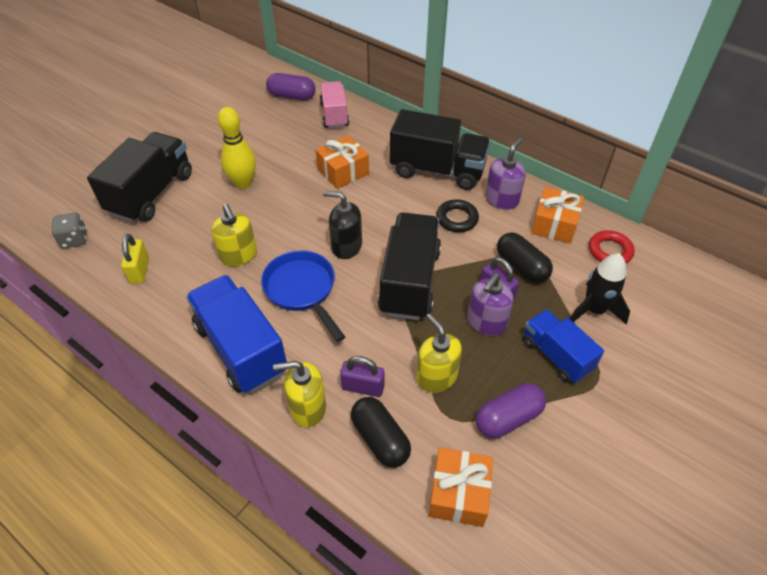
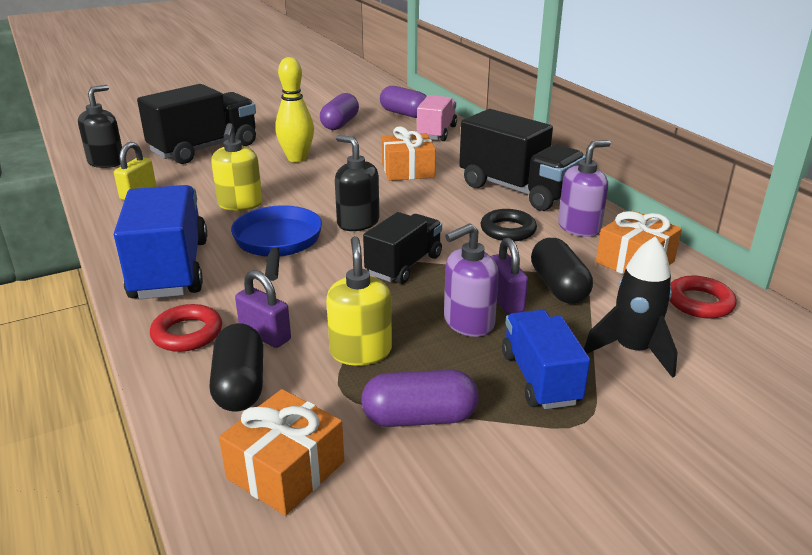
camera: 25 degrees right, 20 degrees down
(74, 239) = (106, 162): grey dice -> black soap dispenser
(246, 125) = (340, 124): none -> purple capsule
(307, 408) = (187, 333): yellow soap dispenser -> red ring
(409, 281) = (404, 265): black truck -> black truck, size x0.62

